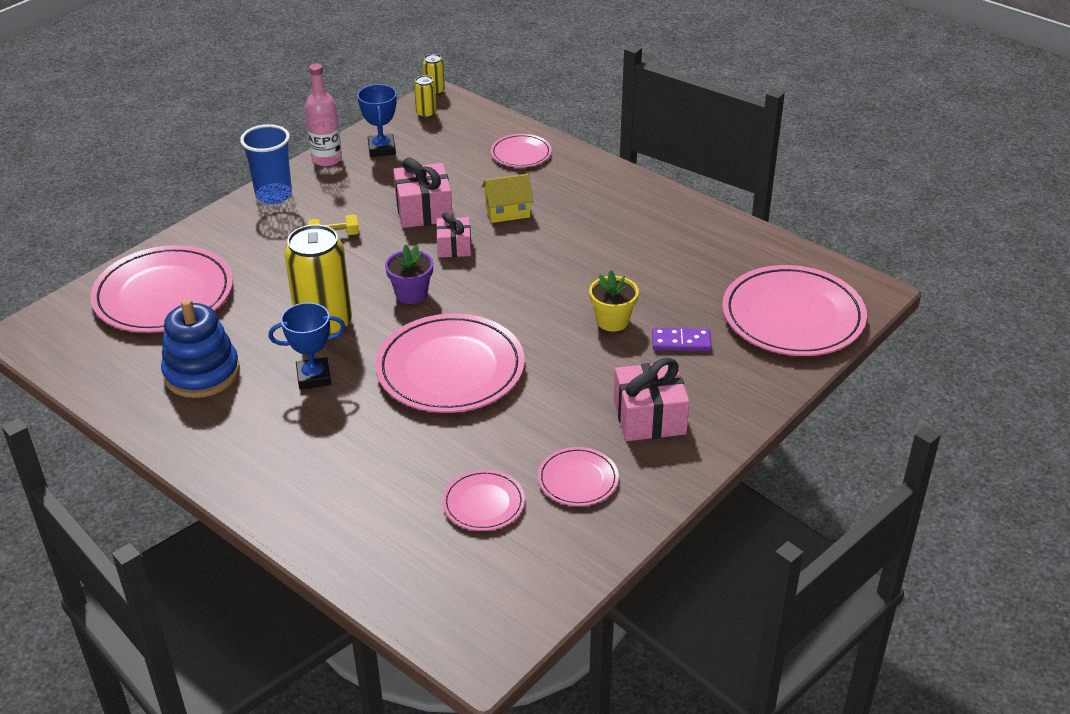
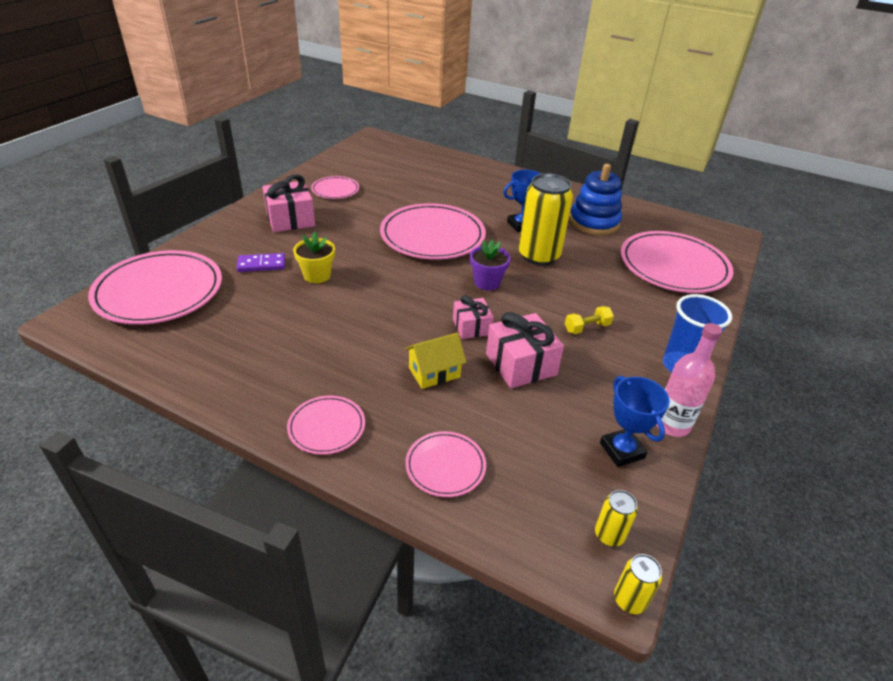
camera: 165 degrees right, 0 degrees up
(483, 503) = (387, 178): pink plate -> pink plate (326, 427)

